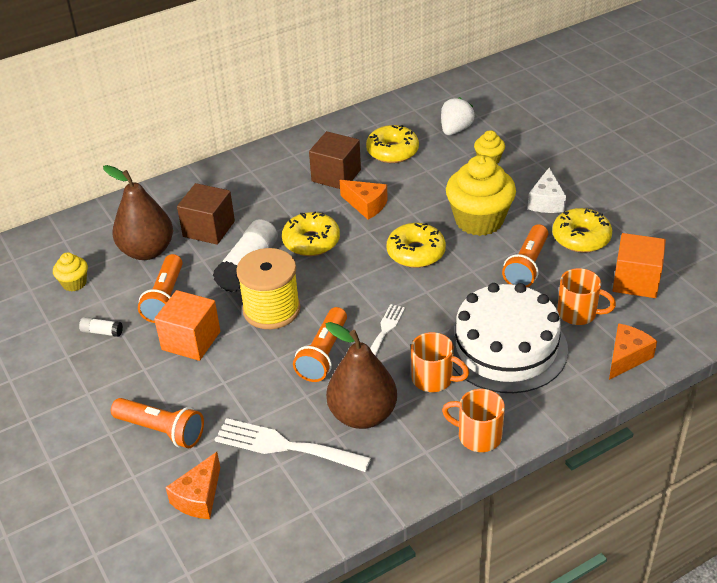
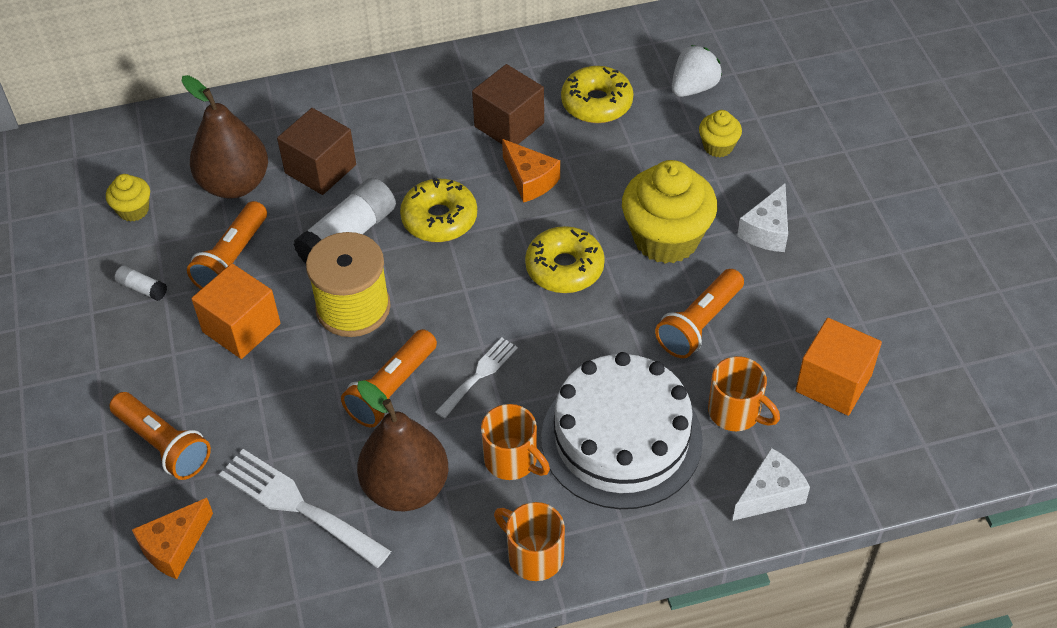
camera: 15 degrees right, 10 degrees up
(581, 238) = (789, 298): yellow donut -> none
(626, 357) = (770, 494): orange cheese -> white cheese

